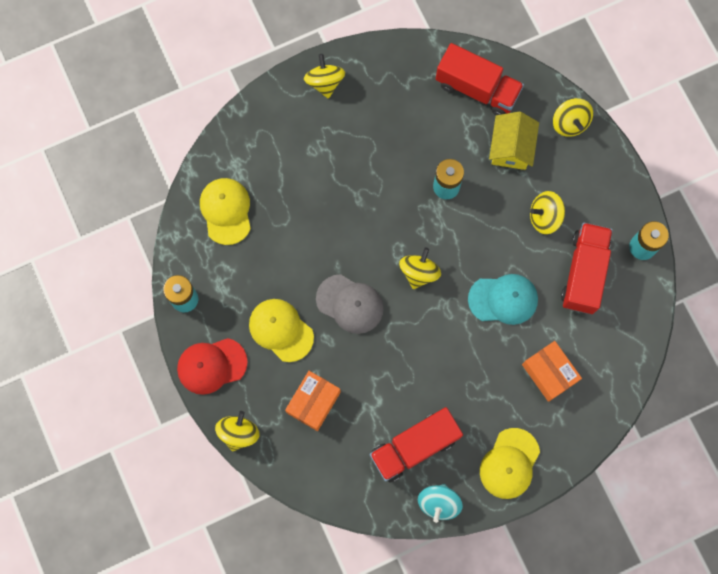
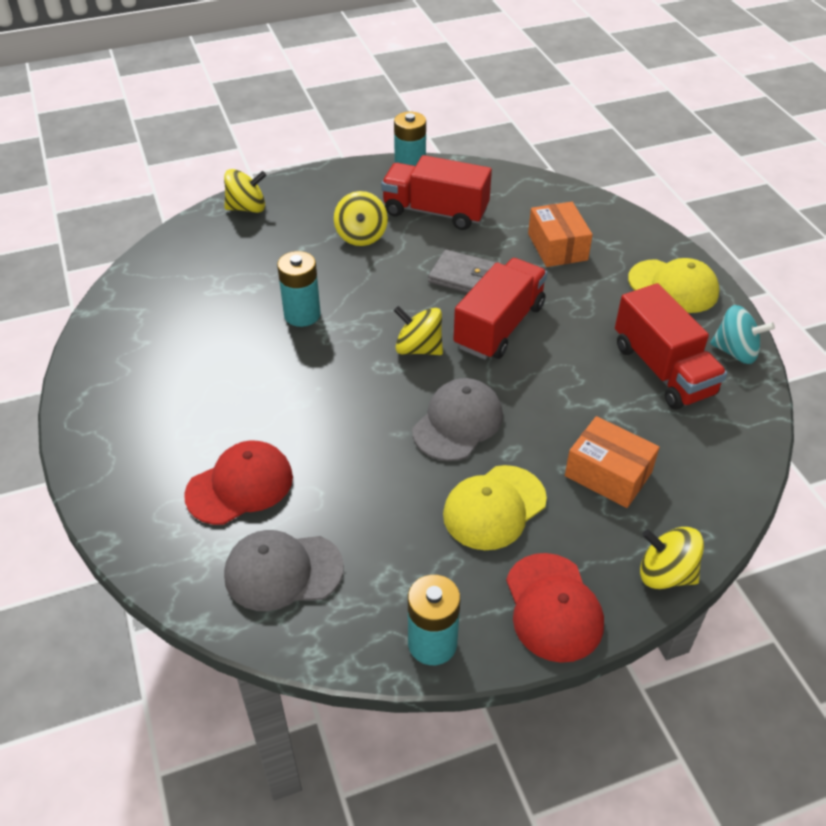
camera: 85 degrees left, 30 degrees down
(226, 211) = (283, 571): yellow cap -> grey cap
(286, 175) = (240, 485): none -> red cap
(325, 82) = (104, 429): yellow spinning top -> none
(477, 89) = (175, 277): red truck -> red truck (499, 326)
(503, 299) = (463, 276): turquoise cap -> grey wallet
(511, 148) = (264, 255): yellow house -> none
(549, 373) = (557, 247): orange box -> orange box turned 75 degrees counterclockwise

